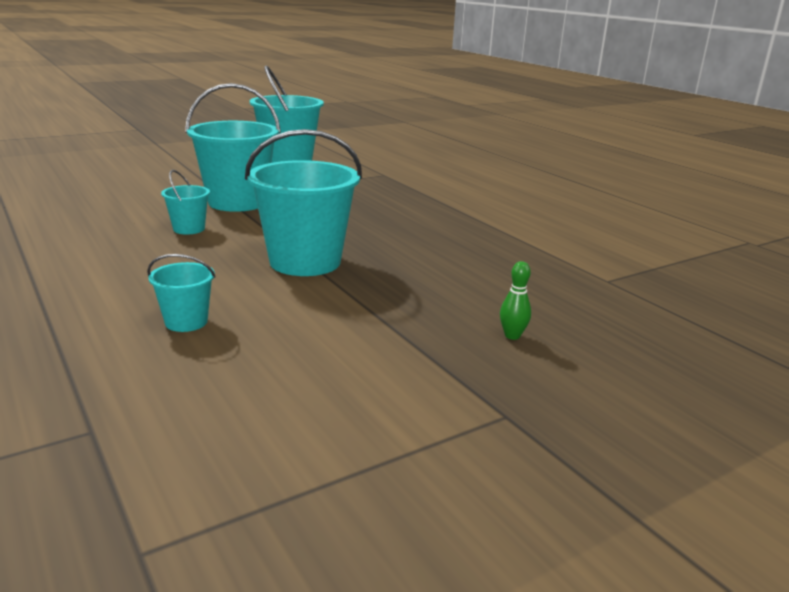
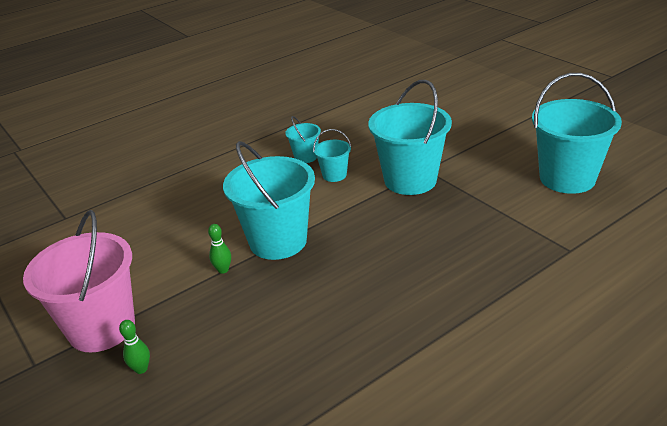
camera: 90 degrees right, 10 degrees up
(186, 322) = (174, 214): turquoise bucket -> turquoise bucket (305, 157)
(345, 291) = (223, 270): none -> green bowling pin
(436, 366) = (102, 328): none -> pink bucket

